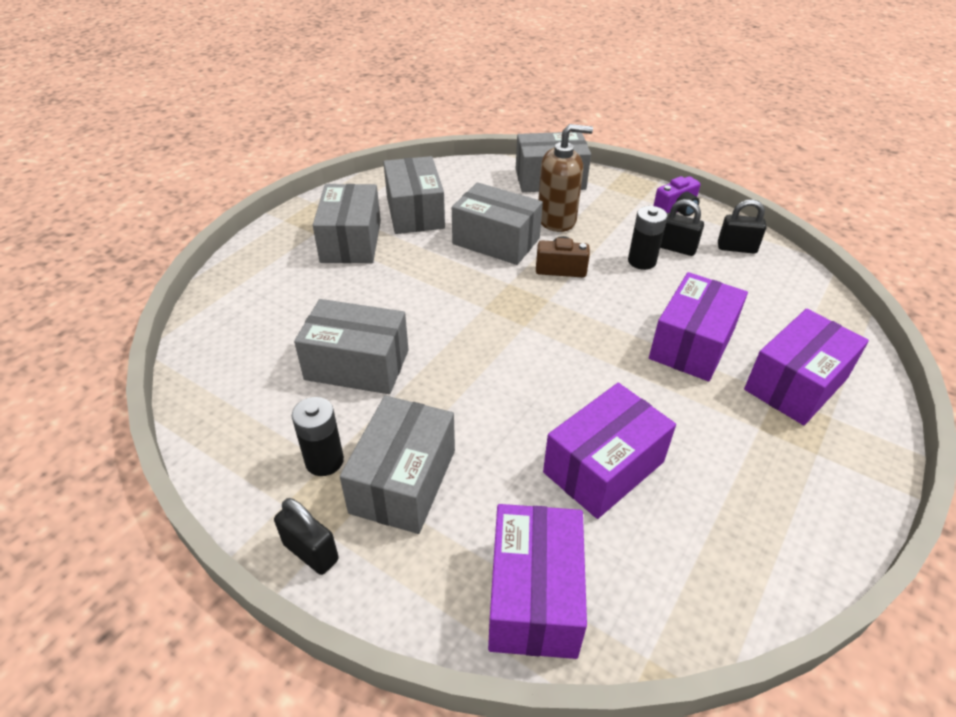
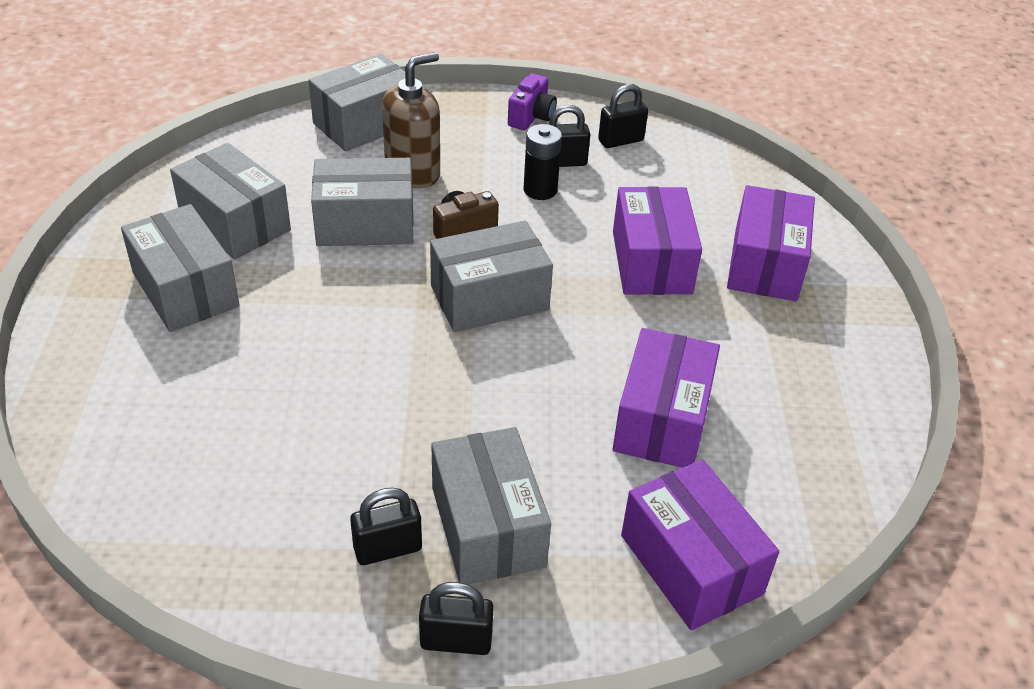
camera: 35 degrees left, 0 degrees up
(324, 461) = (387, 549): black battery -> black padlock
(357, 365) = (330, 432): grey box -> grey box (489, 298)

